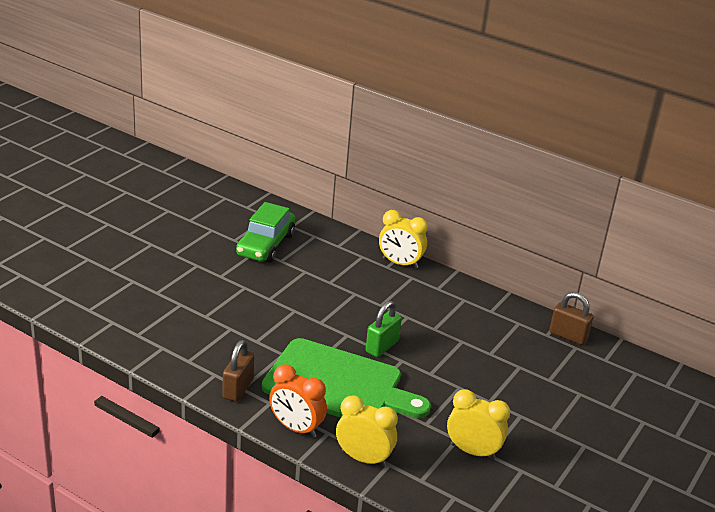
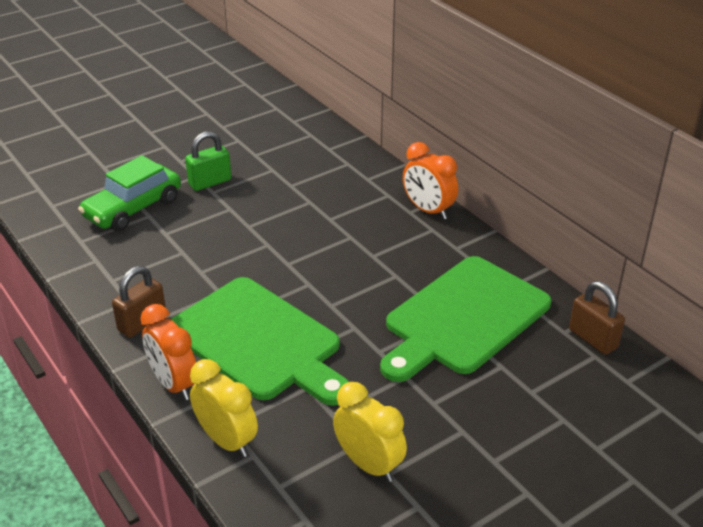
camera: 25 degrees right, 5 degrees up
(265, 245) = (285, 165): green car -> green car (133, 208)
(382, 346) = (341, 306): green padlock -> green padlock (210, 182)
(400, 263) = (428, 210): yellow clock -> orange clock
(474, 338) = (463, 318): none -> green cutting board

